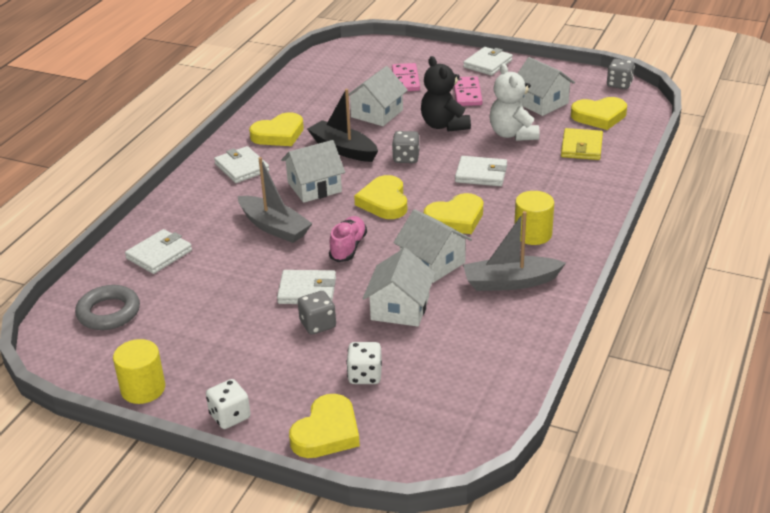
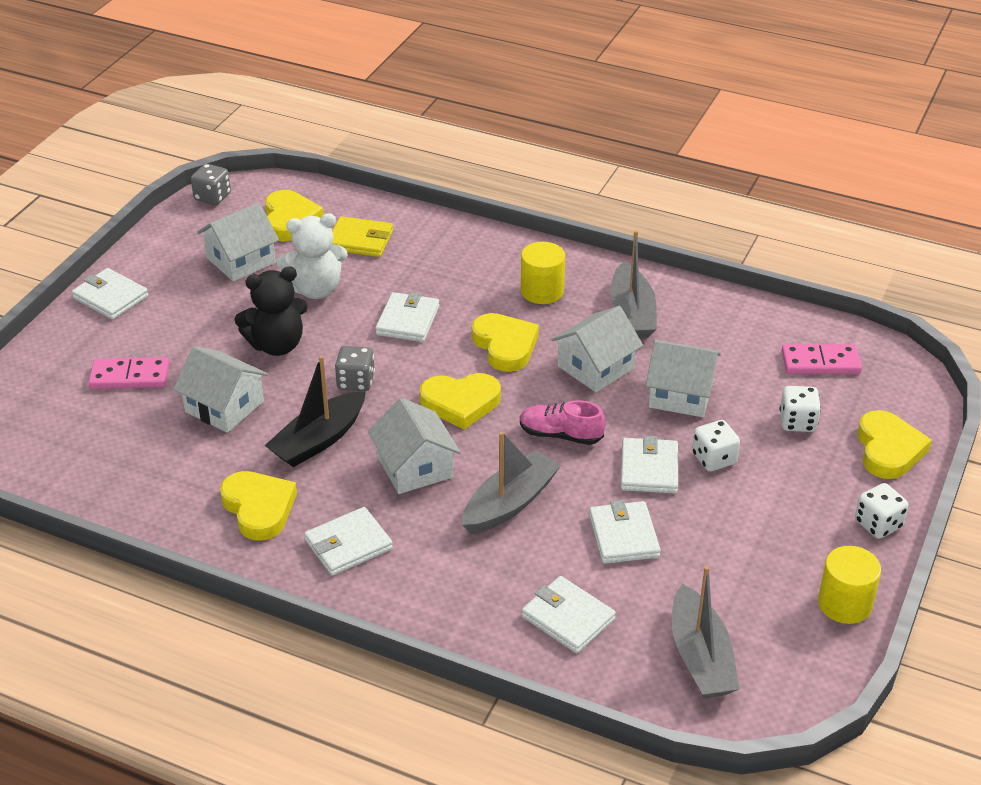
camera: 90 degrees left, 5 degrees up
(109, 312) = (700, 657): grey ring -> grey boat
(235, 278) = (623, 536): none -> white wallet
(318, 324) = (714, 459): grey dice -> white dice
(327, 432) = (888, 449): yellow heart -> yellow heart turned 60 degrees clockwise
(467, 94) = (194, 320): pink domino -> pink domino (820, 362)

